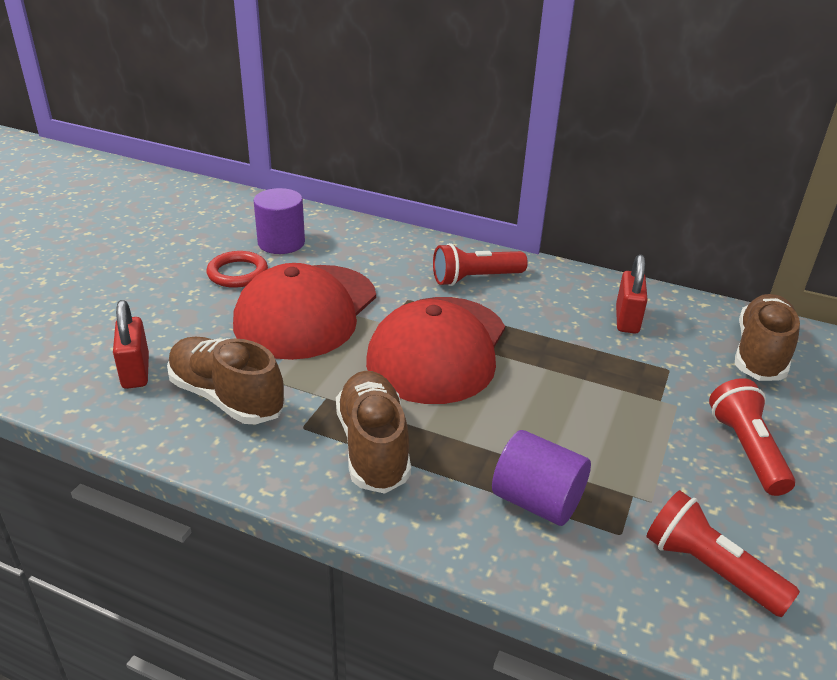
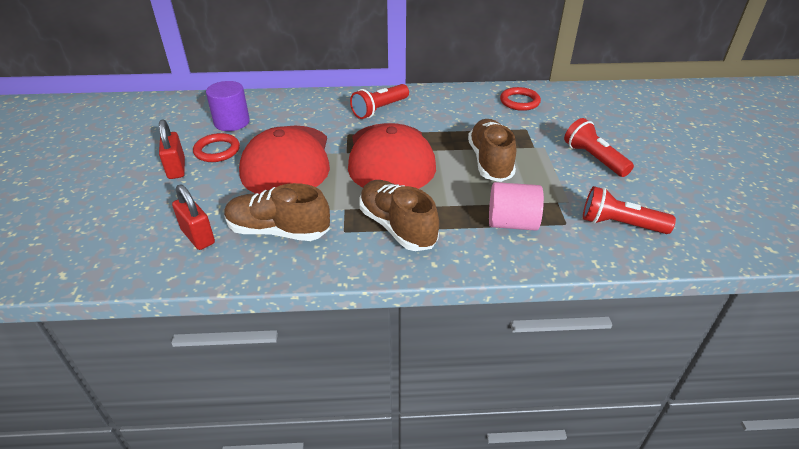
camera: 25 degrees left, 5 degrees up
(537, 501) = (512, 223): purple cylinder -> pink cylinder
(627, 320) = (484, 108): red padlock -> red padlock (176, 168)
(690, 325) = (519, 101): none -> red ring
(760, 353) = (565, 106): brown shoe -> brown shoe (490, 162)

